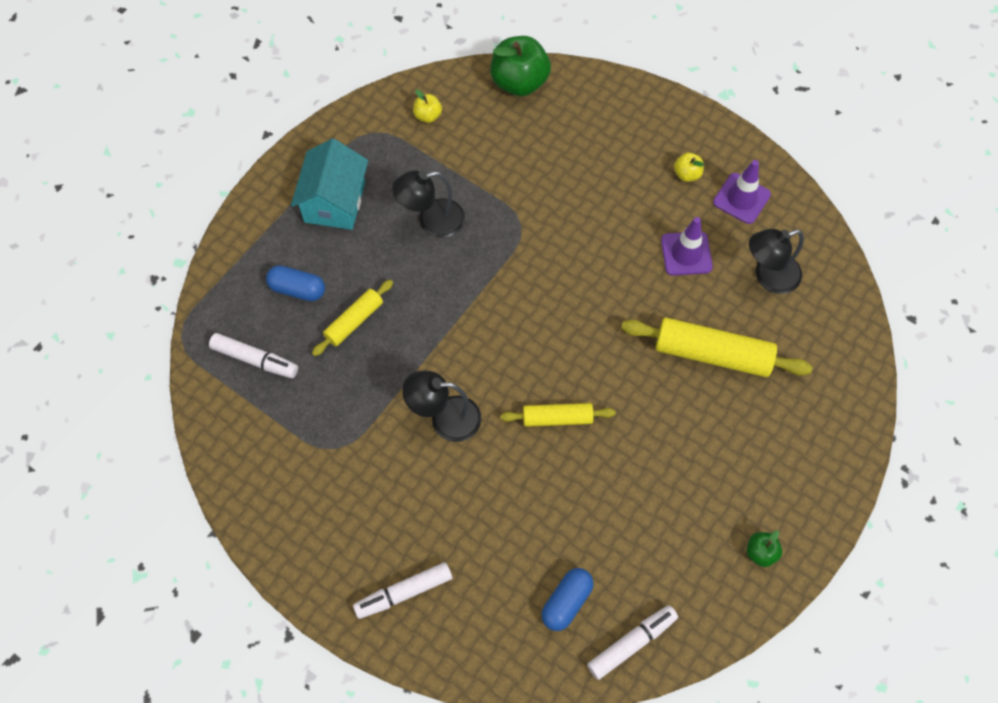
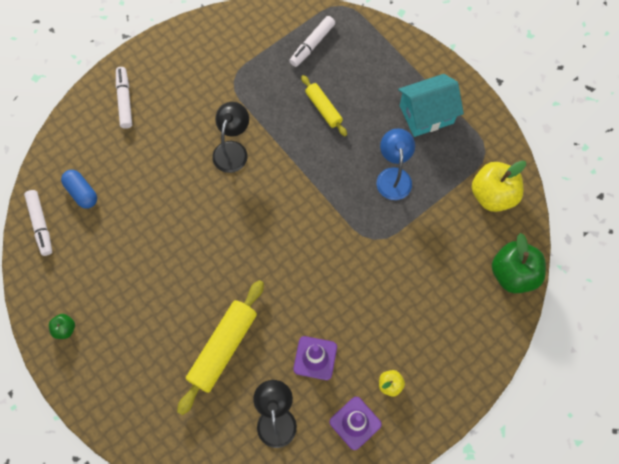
camera: 105 degrees right, 5 degrees up
(297, 289) = (359, 78): blue capsule -> none
(335, 202) = (426, 114): turquoise house -> turquoise house turned 45 degrees counterclockwise
(428, 116) = (492, 195): yellow apple -> yellow apple, size x2.10
(431, 221) = (393, 176): black lamp -> blue lamp
(557, 418) = (208, 222): yellow rolling pin -> none

